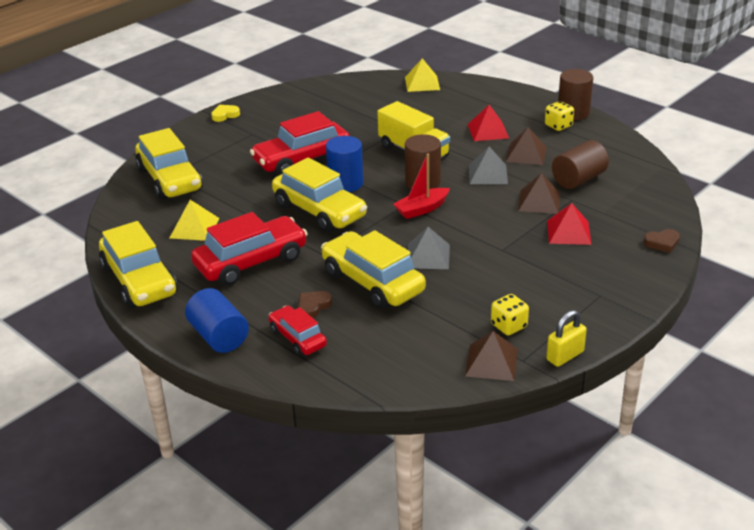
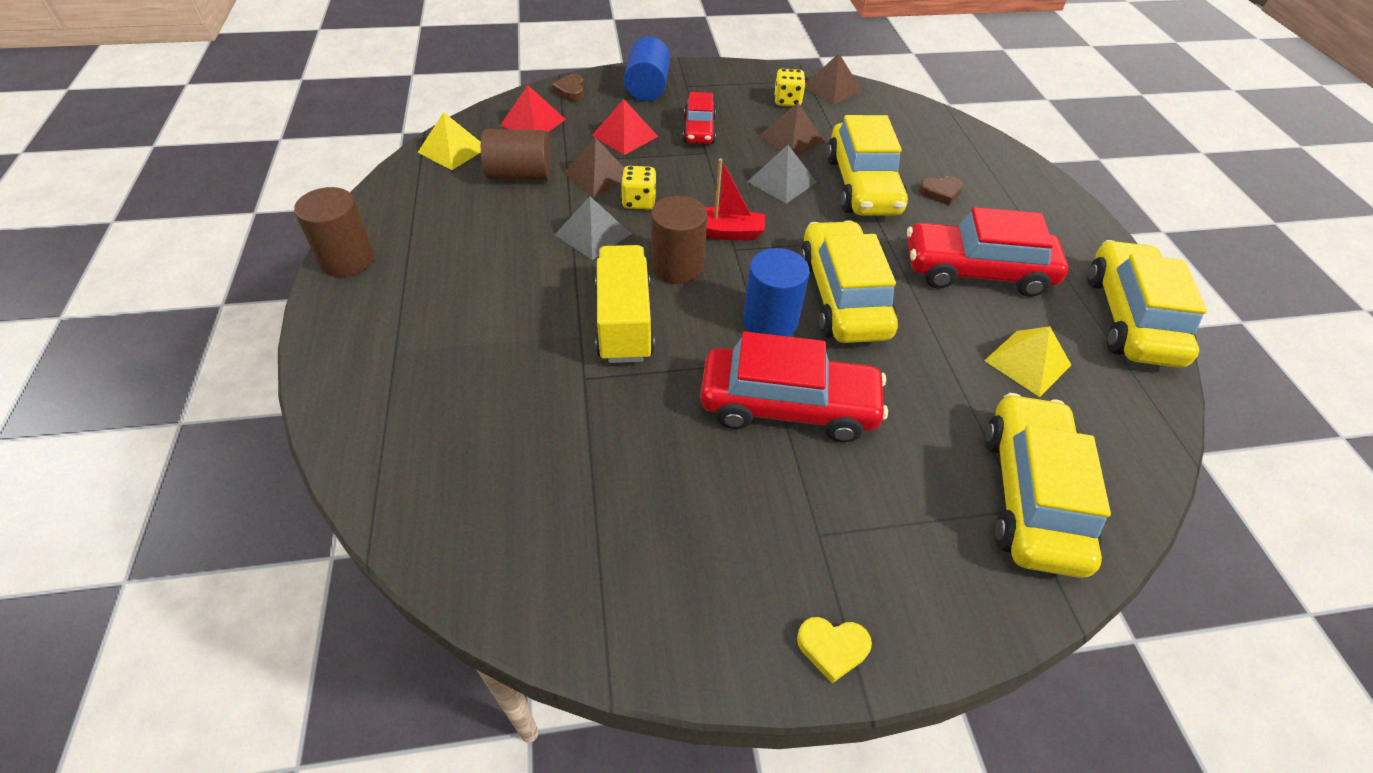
camera: 145 degrees left, 15 degrees up
(219, 336) = (1054, 210): blue cylinder -> blue cylinder (647, 88)
(297, 338) = (977, 174): red car -> red car (699, 130)
(422, 83) = (400, 475): yellow pyramid -> yellow pyramid (453, 150)
(488, 131) = (488, 297): red pyramid -> red pyramid (533, 122)
(526, 154) = (510, 234): brown pyramid -> brown pyramid (791, 138)
(558, 126) = (402, 251): yellow dice -> yellow dice (639, 201)
(565, 356) = (774, 69): yellow padlock -> none
(662, 243) = (570, 91): brown heart -> brown heart turned 120 degrees counterclockwise

